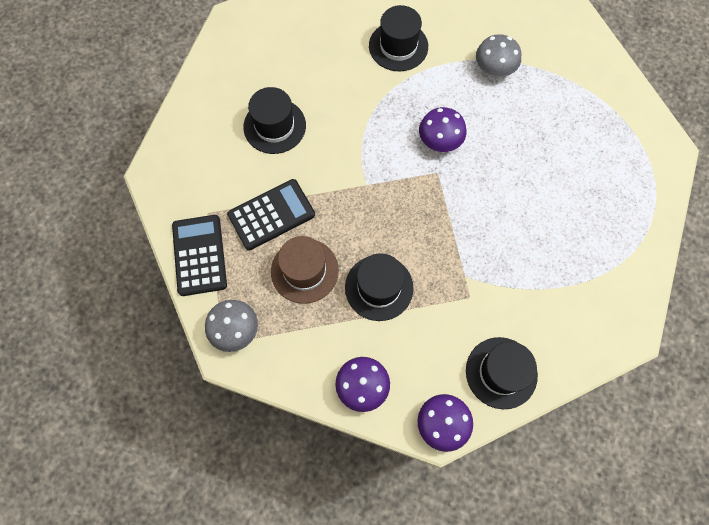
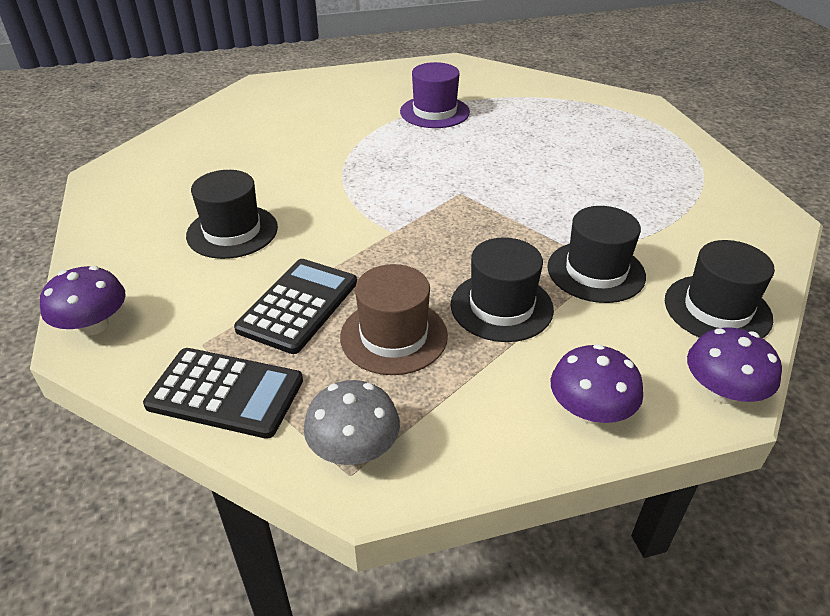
camera: 35 degrees left, 30 degrees down
(199, 255) = (225, 393): black calculator -> black calculator turned 150 degrees clockwise
(398, 46) = (323, 130): black hat -> black hat (596, 271)
(440, 140) = (436, 171): purple mushroom -> purple mushroom (93, 325)
(494, 68) = (434, 112): grey mushroom -> purple hat

